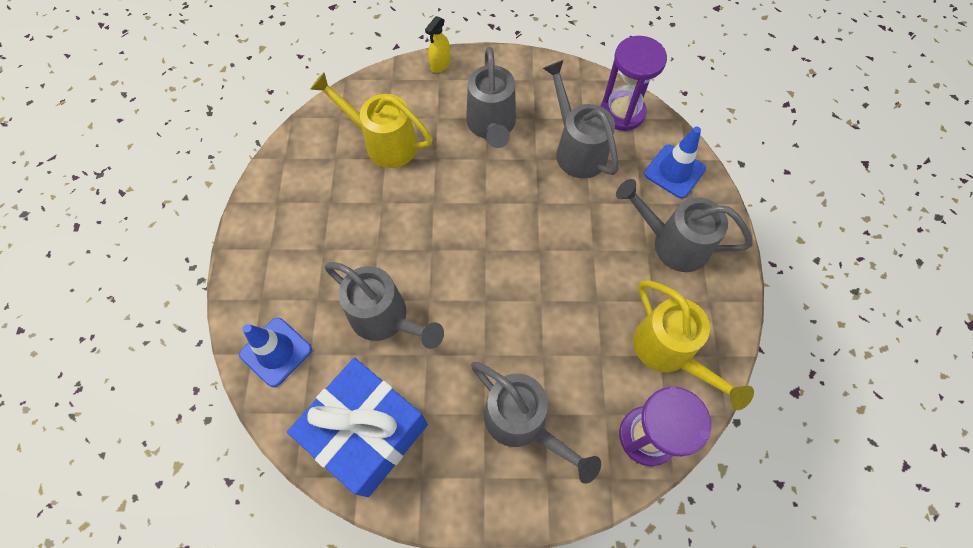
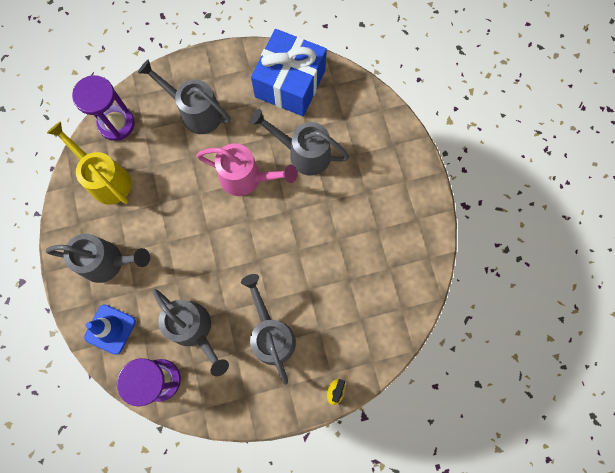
camera: 165 degrees right, 10 degrees up
(276, 352) = (367, 114): blue traffic cone -> none
(384, 143) = (355, 293): yellow watering can -> none
(473, 304) = (246, 178): none -> pink watering can

